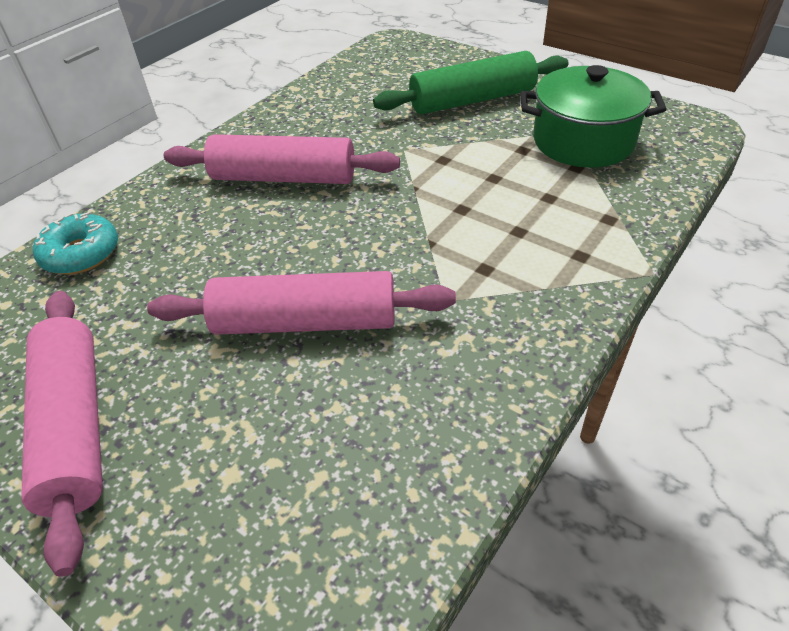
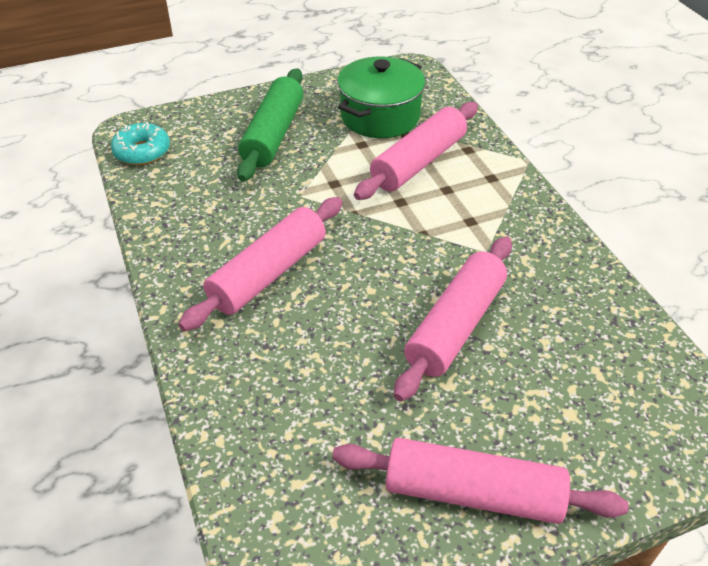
camera: 60 degrees left, 0 degrees up
(81, 254) = (251, 440): turquoise donut -> turquoise donut (142, 152)
(540, 194) = (418, 162): none -> pink rolling pin

